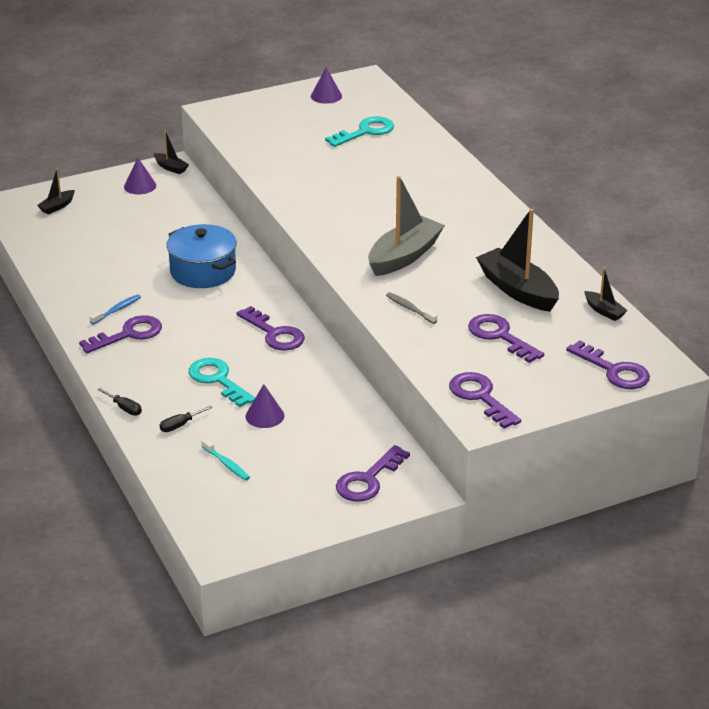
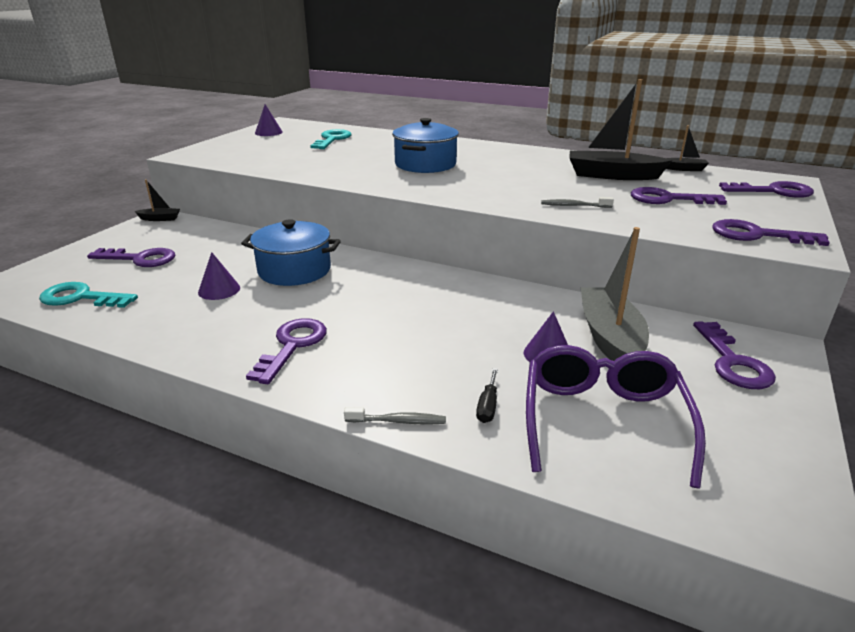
camera: 40 degrees left, 5 degrees down
(57, 206) = (64, 274): black boat -> none
(117, 310) = (247, 330): blue toothbrush -> none
(124, 408) = (398, 421): black screwdriver -> grey toothbrush
(140, 186) = (143, 236): purple cone -> purple cone (219, 290)
(218, 380) = (450, 345): turquoise key -> turquoise key (81, 298)
(226, 464) = (603, 420): turquoise toothbrush -> purple glasses
(274, 334) = (435, 288): purple key -> purple key (140, 259)
(385, 206) = (425, 164): none -> blue pot
(404, 256) = (499, 182): grey boat -> grey boat (610, 338)

